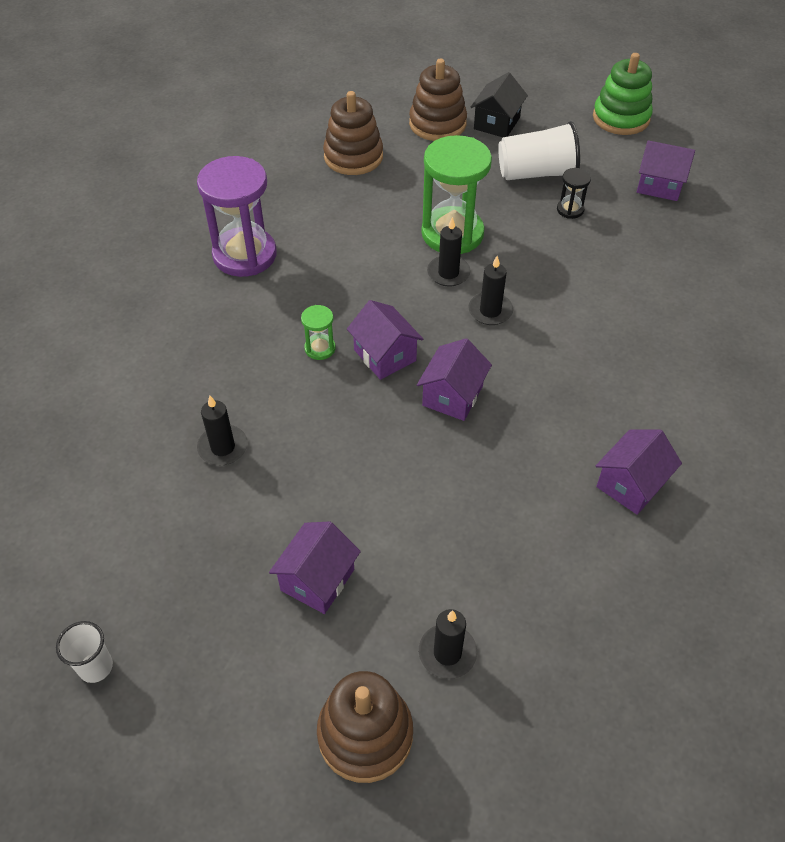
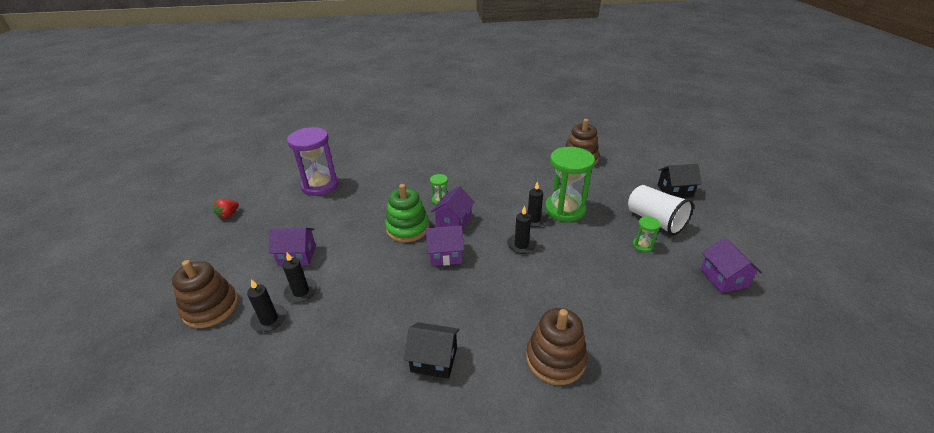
camera: 60 degrees right, 15 degrees down
(96, 667) = (228, 215): white cup -> red strawberry
(223, 447) = (359, 198): black candle -> black candle (301, 292)
(245, 255) = (478, 158): purple hourglass -> purple hourglass (320, 185)
(437, 124) = (642, 173): brown stacking toy -> brown stacking toy (555, 359)
(570, 209) = (642, 245): black hourglass -> green hourglass
(621, 118) = (761, 236): green stacking toy -> green stacking toy (407, 228)
(631, 484) = (434, 360): purple house -> black house

